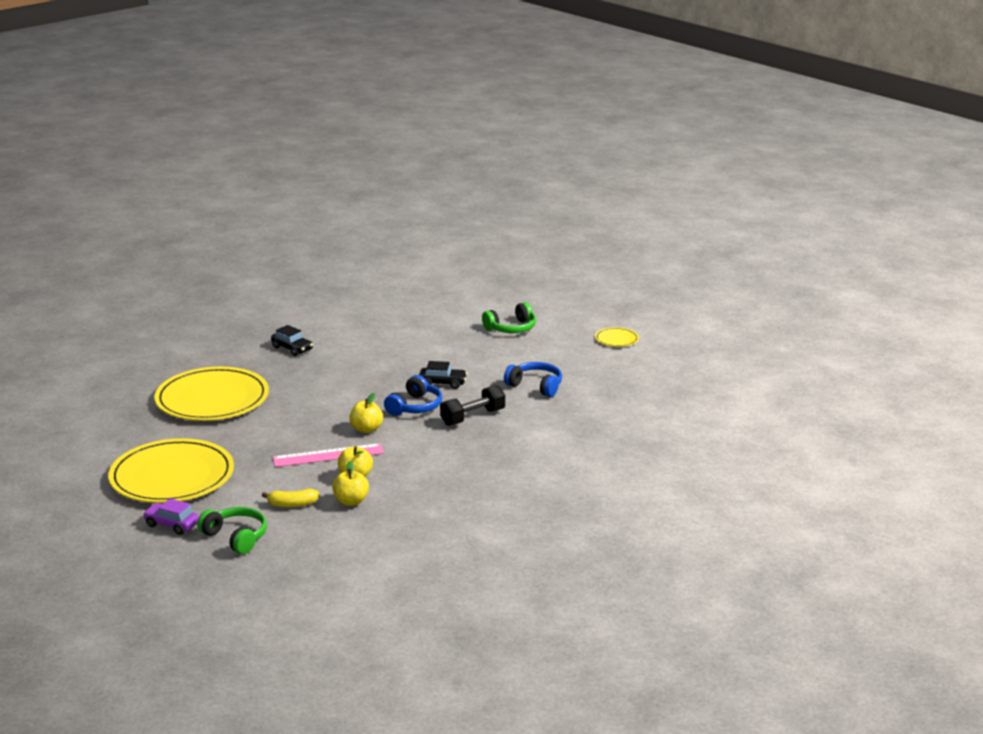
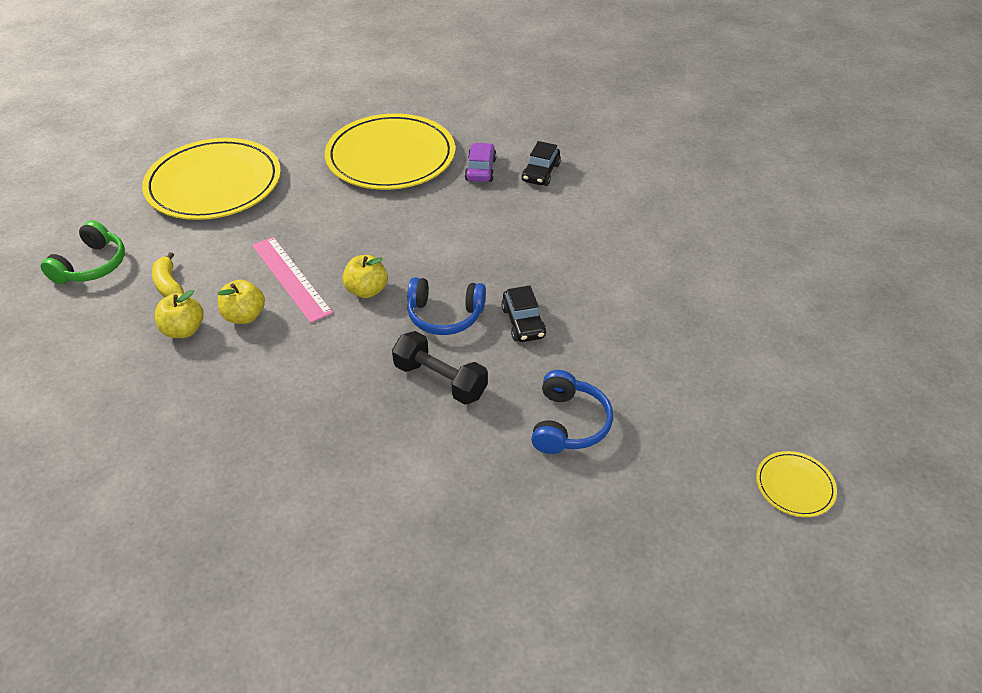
camera: 70 degrees right, 20 degrees up
(172, 525) = (114, 215): purple car -> purple car (480, 170)
(511, 328) = (736, 346): green headphones -> none

